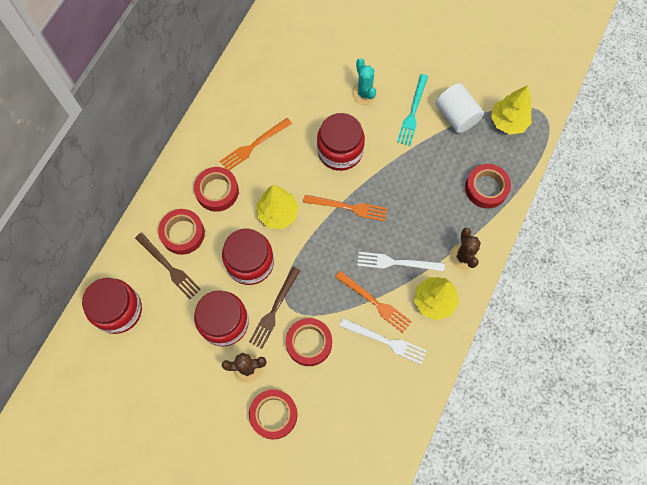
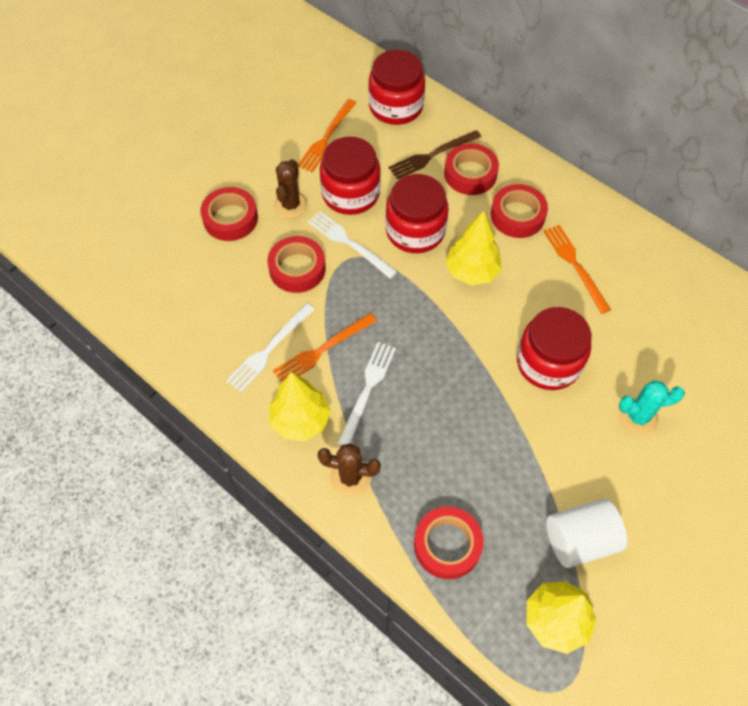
camera: 105 degrees right, 10 degrees down
(274, 310) = (349, 243): brown fork -> white fork
(348, 207) = (461, 352): orange fork -> orange fork (326, 138)
(413, 112) = (596, 476): turquoise fork -> none

